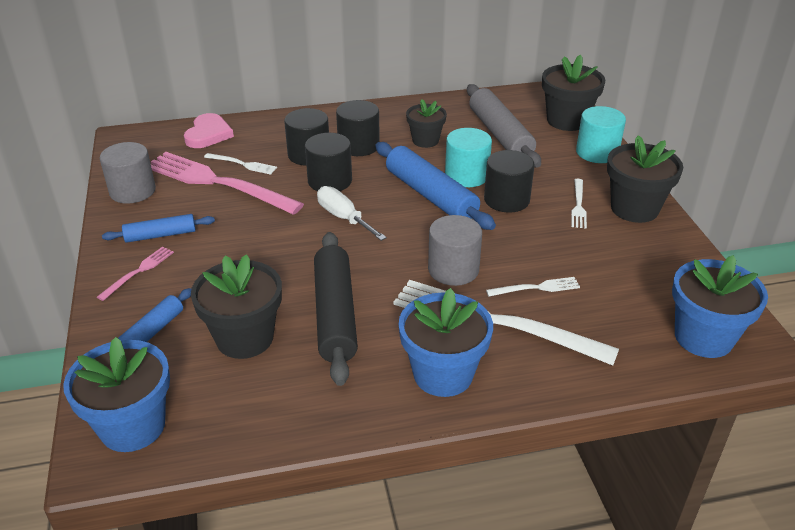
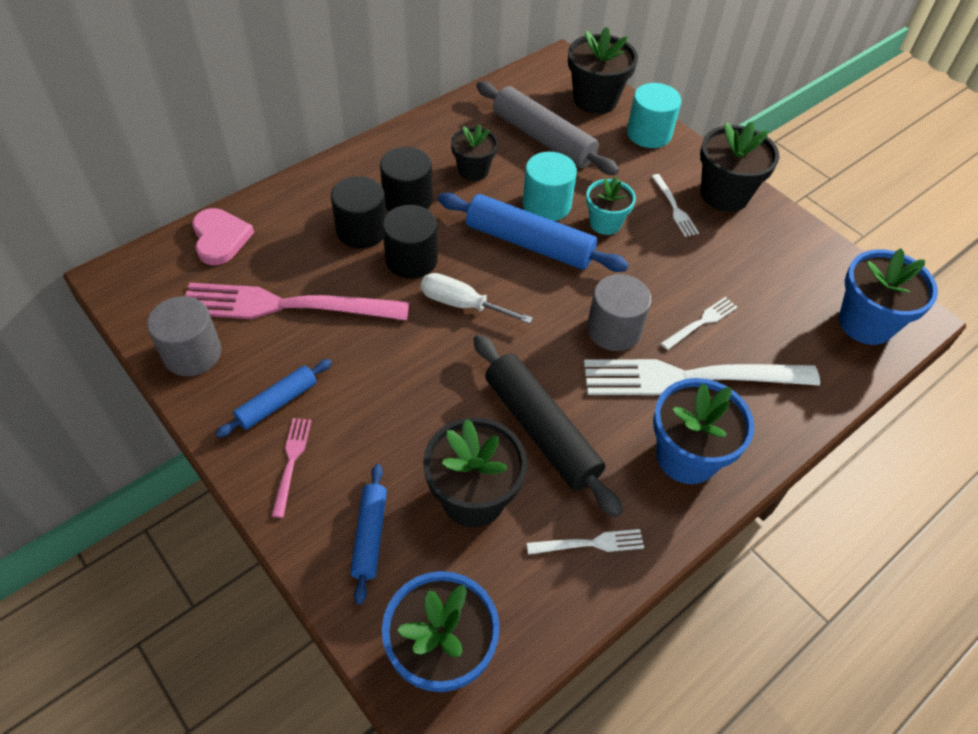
camera: 30 degrees left, 15 degrees up
(243, 164) = (297, 269): white fork -> white fork (591, 543)
(506, 199) = (605, 223): black cylinder -> turquoise flower pot

